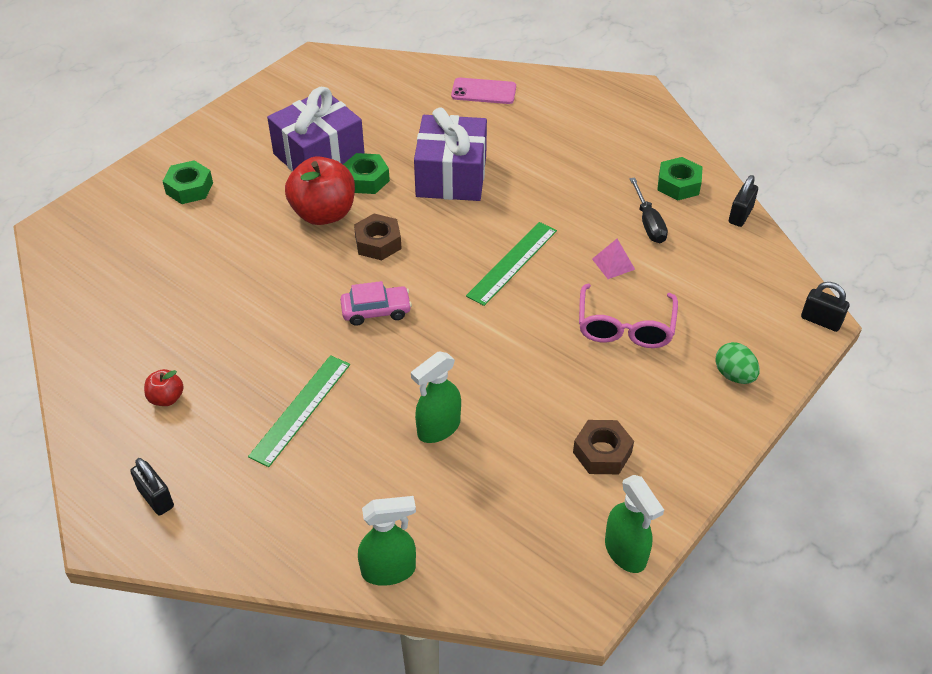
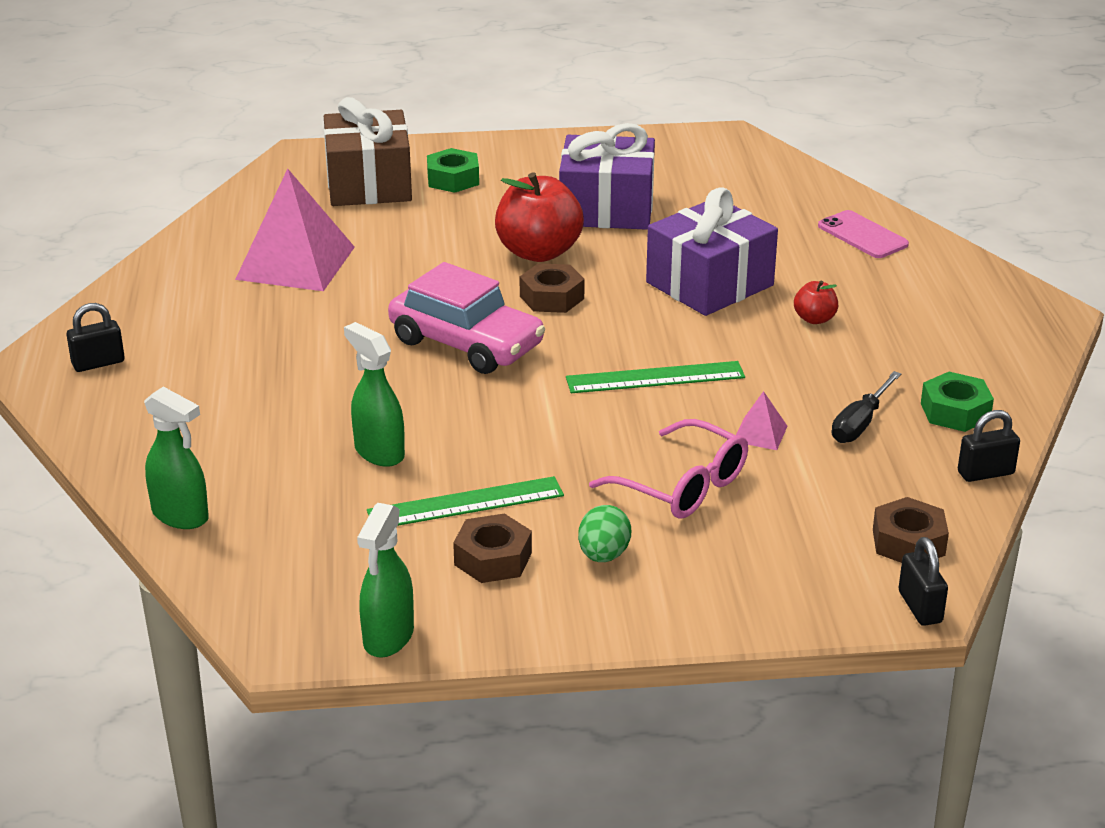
camera: 45 degrees right, 15 degrees down
(137, 226) = (368, 184): none -> brown gift
(156, 498) = (98, 363): black padlock -> black padlock turned 60 degrees clockwise
(166, 398) = (206, 307): red apple -> red apple (814, 319)
(177, 321) = (296, 263): none -> pink pyramid
(300, 409) = (291, 373): green ruler -> green ruler (465, 503)
(366, 179) = (620, 247): green nut -> none
(376, 311) = (466, 343): pink car -> pink car, size x1.78
(438, 428) = (379, 452): green spray bottle -> green spray bottle turned 45 degrees clockwise
(625, 327) = (683, 486): pink glasses -> pink glasses turned 105 degrees counterclockwise
(734, 375) = (733, 588): green egg -> green egg (603, 555)
(765, 284) = (908, 542): none -> brown nut

